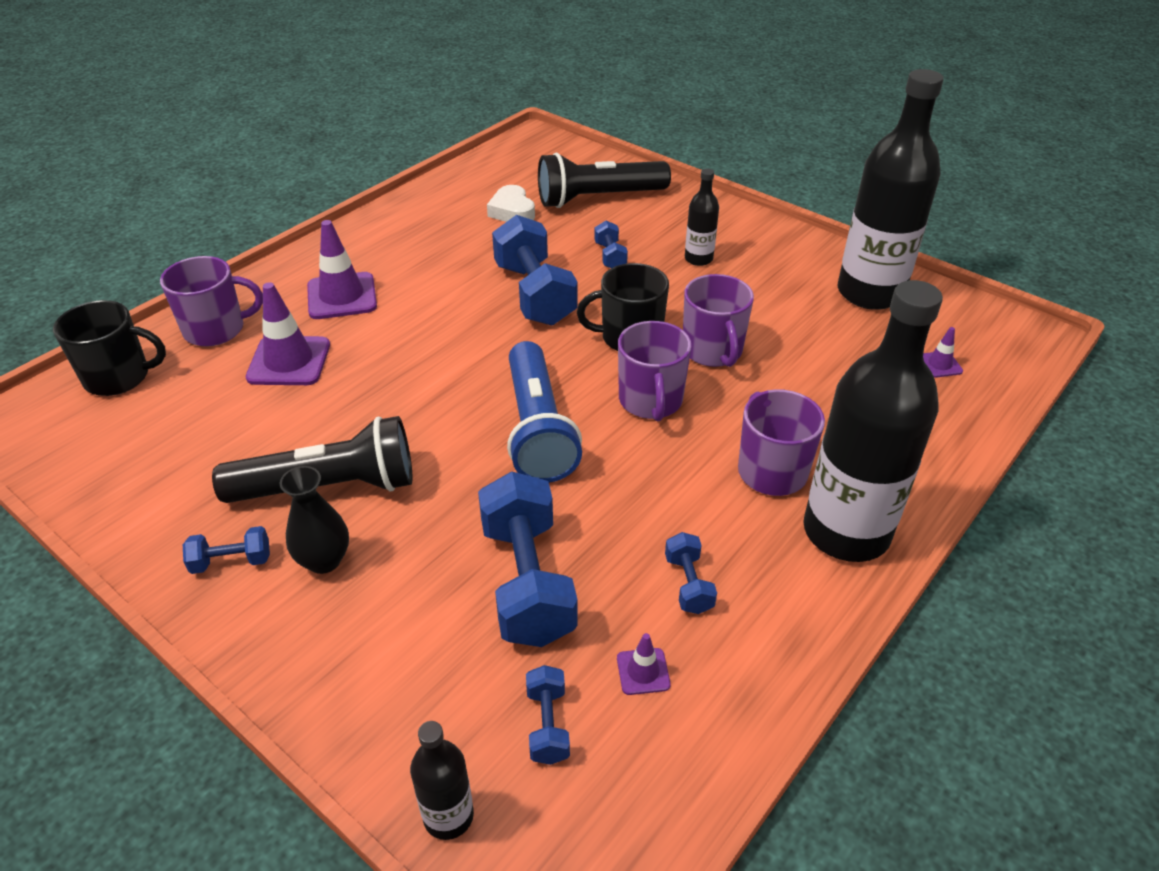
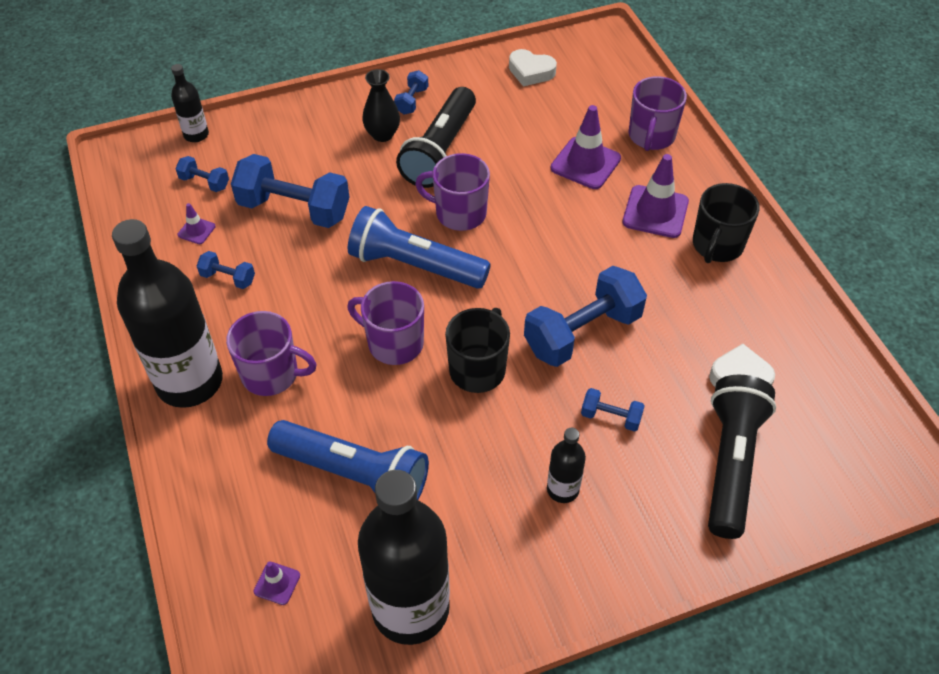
camera: 120 degrees right, 10 degrees up
(116, 464) = (531, 72): none -> white heart
(118, 377) = (622, 84): black mug -> black mug (717, 245)
(535, 294) = (582, 333): blue dumbbell -> blue dumbbell turned 45 degrees counterclockwise
(712, 351) = (421, 417): purple mug -> purple mug (459, 213)
(806, 365) = (354, 474): none -> blue flashlight

